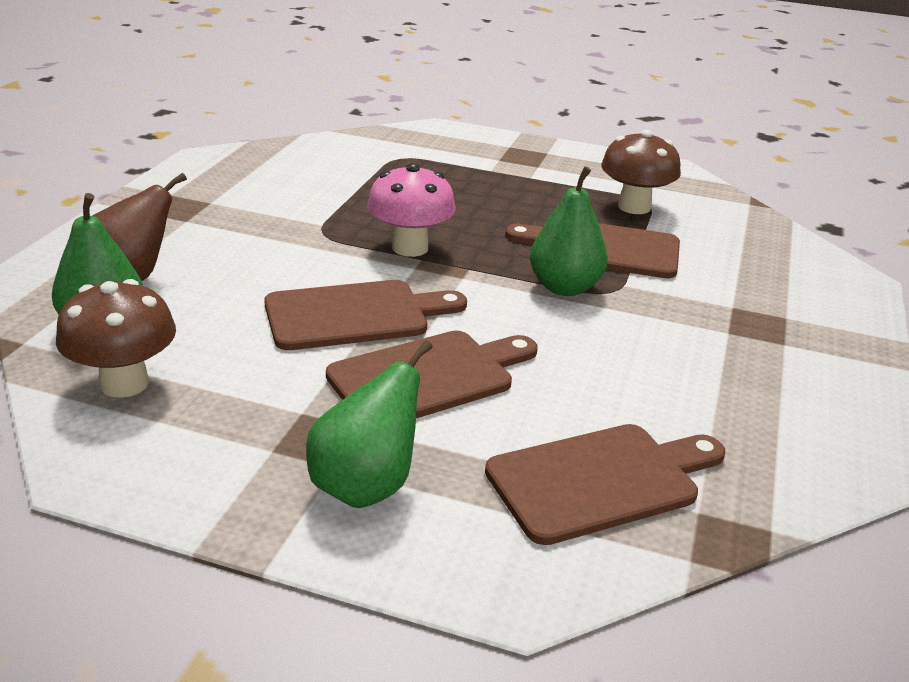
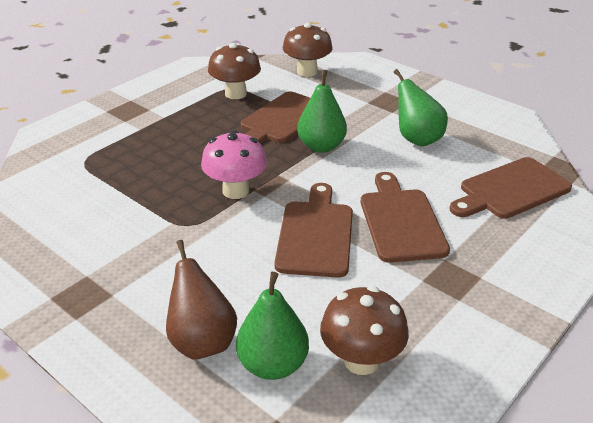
camera: 65 degrees left, 5 degrees up
(366, 486) = (502, 269): green pear -> green pear (417, 139)
(600, 480) = (511, 190): brown cutting board -> brown cutting board turned 120 degrees counterclockwise
(760, 244) = (307, 72): none -> brown mushroom

